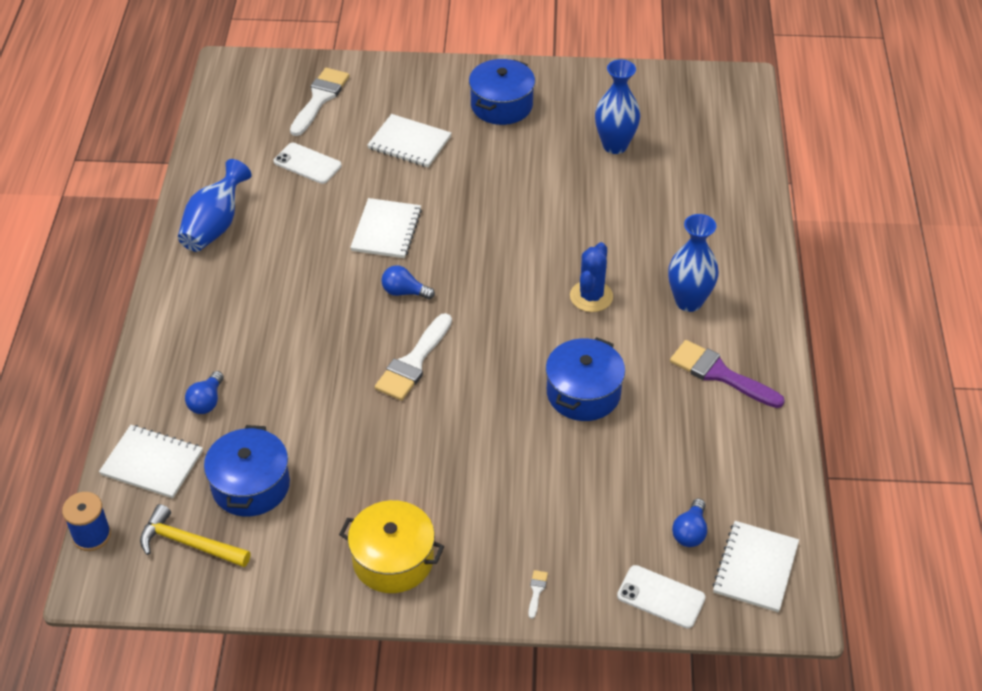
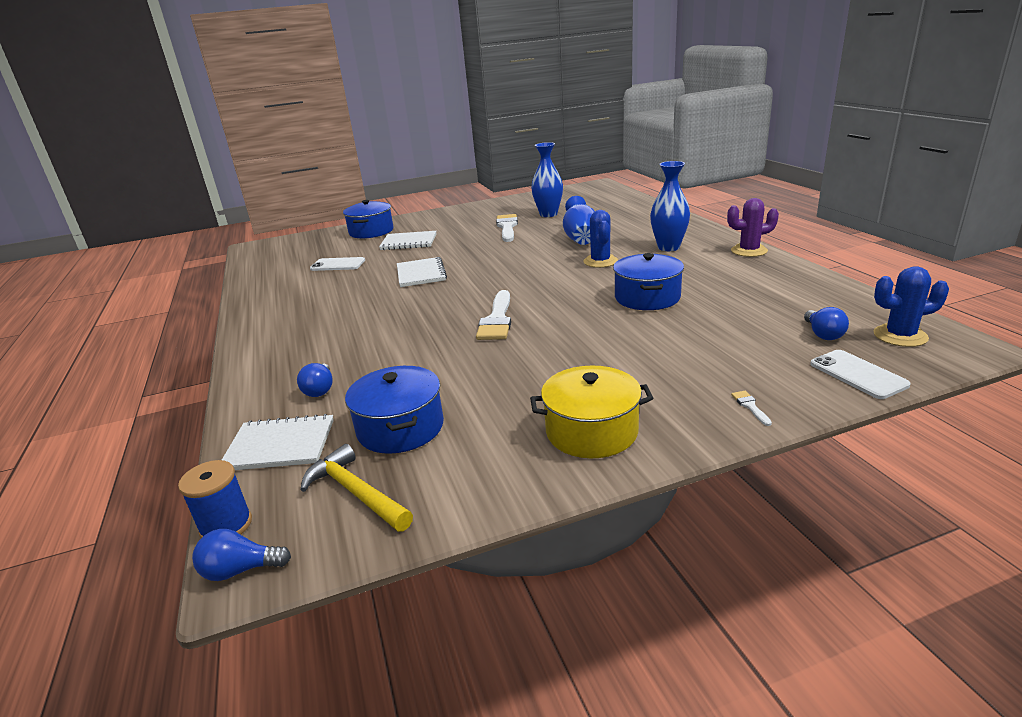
camera: 20 degrees left, 20 degrees down
(189, 543) = (356, 492): yellow hammer -> yellow hammer turned 45 degrees clockwise
(215, 225) = (277, 304): blue vase -> blue vase (580, 238)
(319, 99) = (330, 243): white brush -> white brush (507, 227)
(404, 292) = (459, 293): blue light bulb -> blue light bulb (240, 570)
(501, 105) = (460, 219): blue pot -> blue pot (371, 231)
(661, 597) = (857, 374): white phone -> white phone turned 60 degrees clockwise
(720, 374) = (731, 266): purple brush -> none
(755, 567) = (900, 336): white notebook -> blue cactus
(768, 353) = (749, 251): none -> purple cactus

